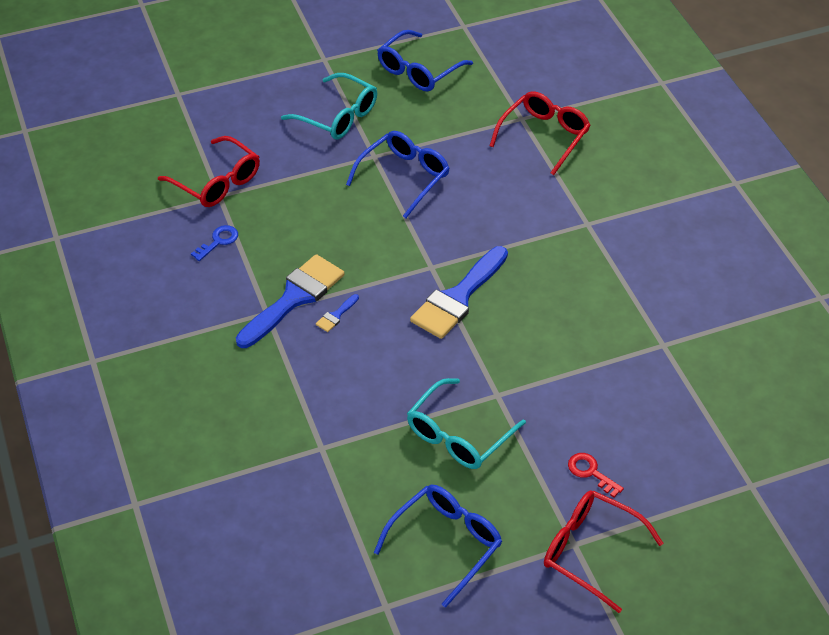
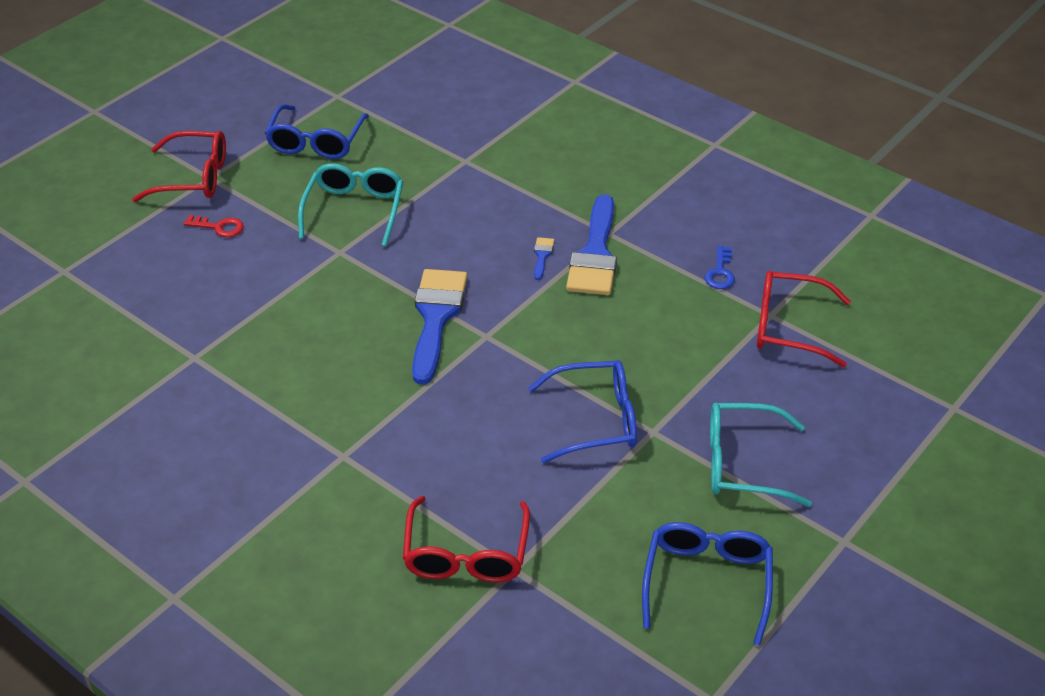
camera: 150 degrees right, 5 degrees down
(404, 177) = (596, 420): blue glasses -> blue glasses turned 105 degrees counterclockwise

